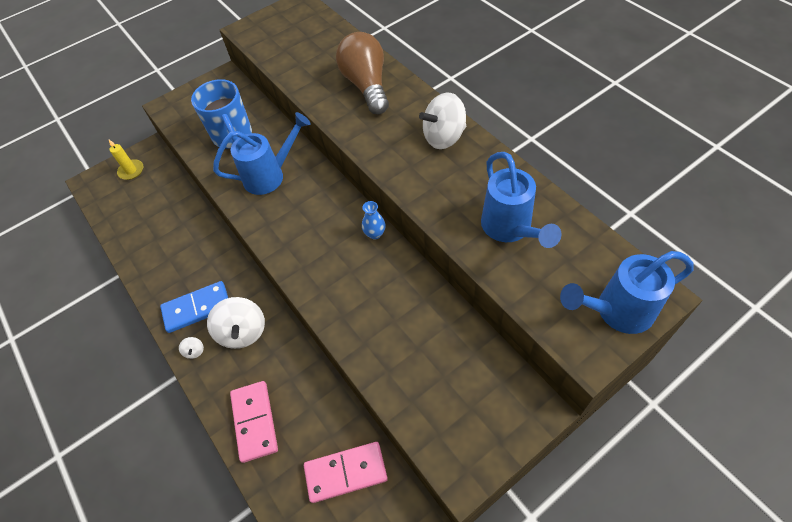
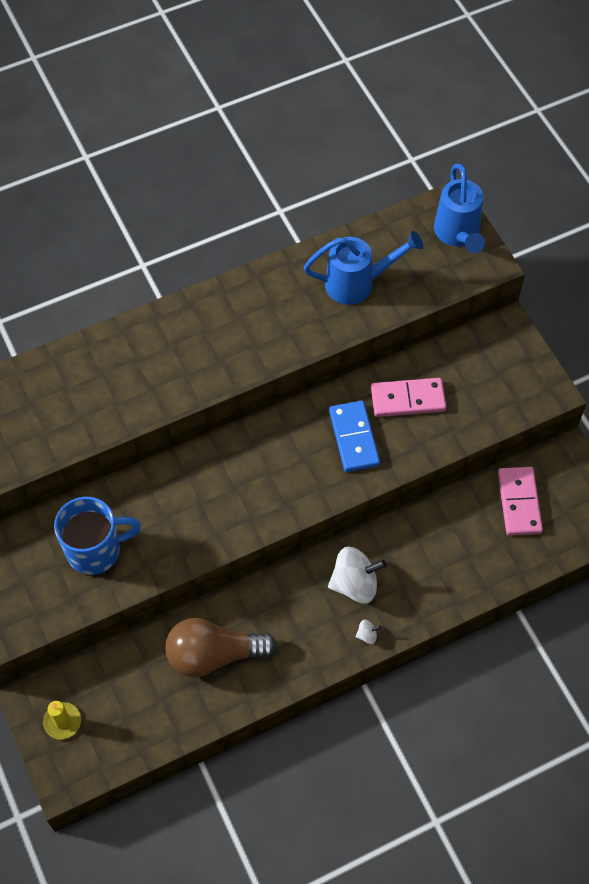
camera: 85 degrees left, 5 degrees up
(197, 308) = (313, 632): blue domino -> blue domino (354, 438)
(254, 421) = (457, 578): pink domino -> pink domino (408, 399)
(270, 175) = (179, 510): blue watering can -> none
(367, 85) = (115, 366): brown light bulb -> brown light bulb (214, 654)
(375, 234) = (297, 415): blue vase -> none
(444, 137) = (225, 309): white spinning top -> none

